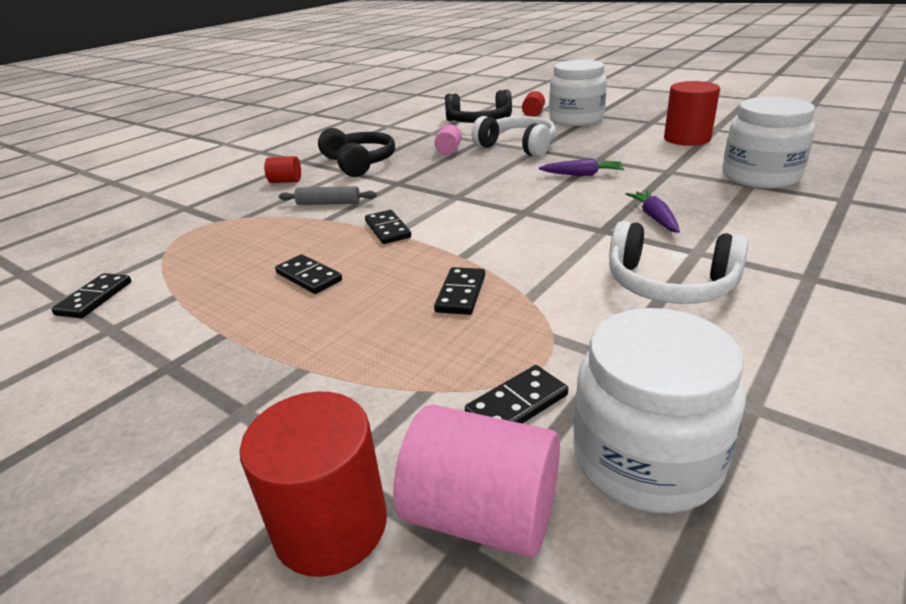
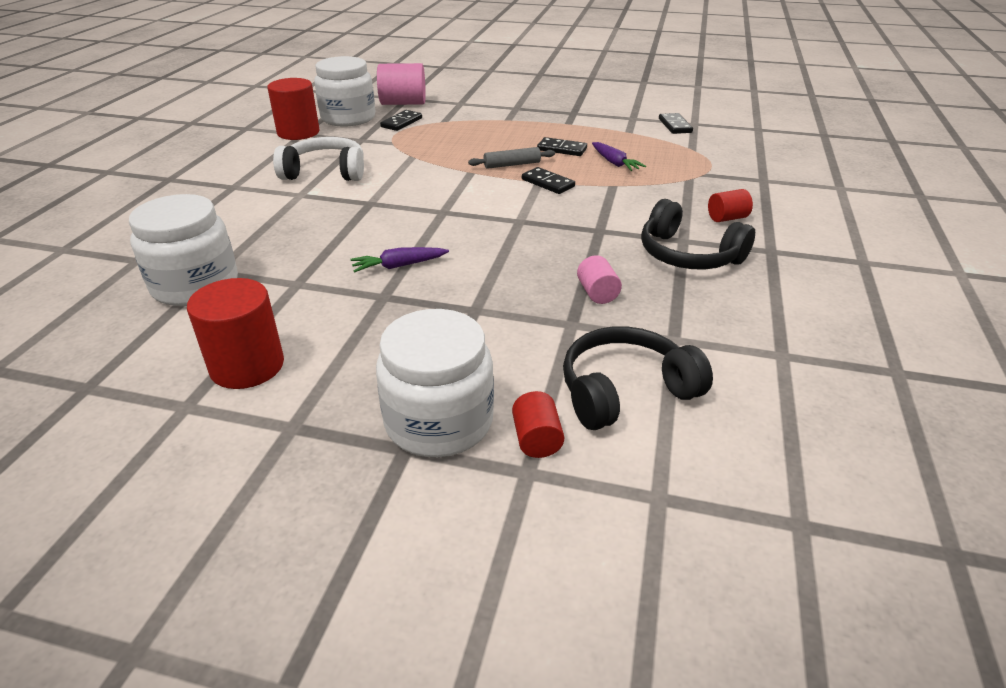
camera: 155 degrees right, 5 degrees up
(328, 203) = (635, 199): grey rolling pin -> grey rolling pin (512, 165)
(331, 525) = (450, 96): red cylinder -> red cylinder (298, 132)
(460, 293) = (455, 153): black domino -> none
(518, 146) = (504, 314): white headphones -> none
(654, 218) = (326, 219): purple carrot -> purple carrot (615, 163)

